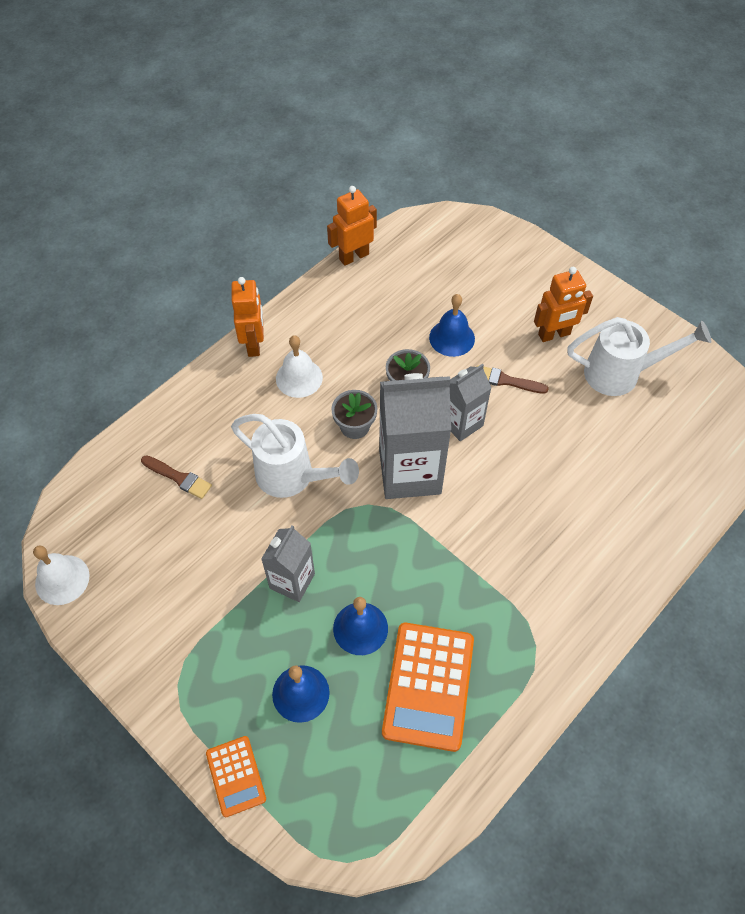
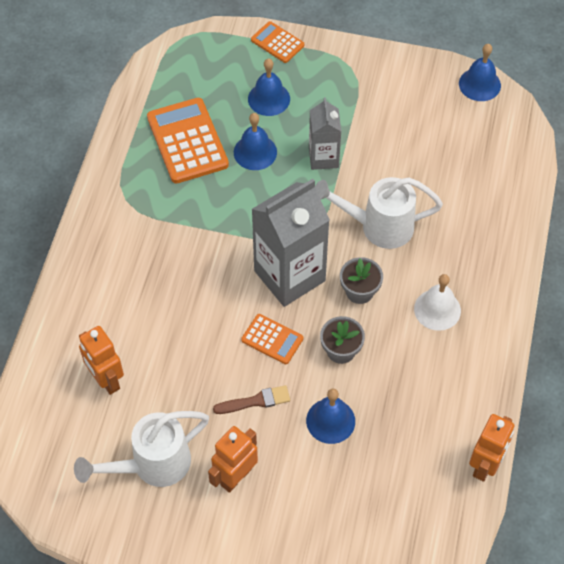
camera: 150 degrees right, 0 degrees up
(62, 579) = (479, 84): white bell -> blue bell
(178, 477) = (463, 183): brown brush -> none
(254, 344) = (500, 320): orange robot -> orange robot (106, 380)
(461, 423) = (272, 339): grey carton -> orange calculator

